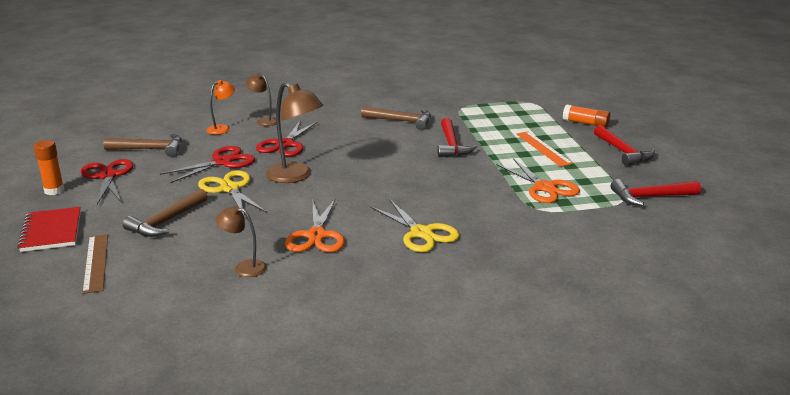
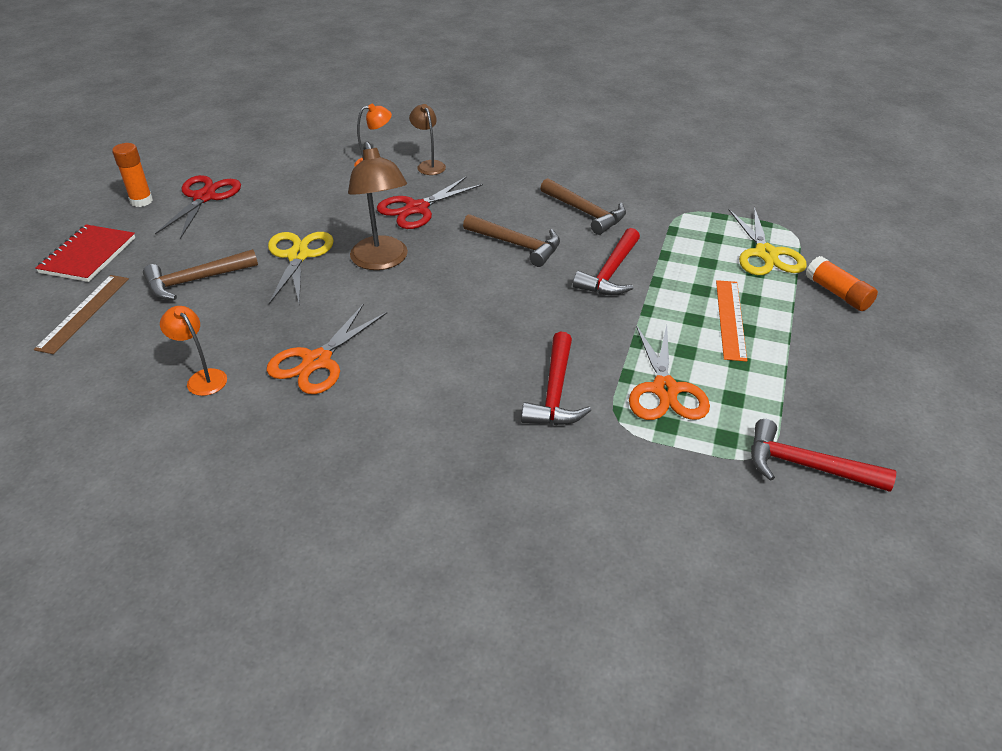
camera: 30 degrees right, 15 degrees up
(150, 149) = (277, 172): brown hammer -> brown hammer (517, 245)
(222, 162) = (328, 214): red scissors -> none
(244, 267) = (202, 378): brown lamp -> orange lamp
(421, 233) = (435, 405): yellow scissors -> yellow scissors (766, 254)
(623, 152) = (845, 365): red hammer -> red hammer (555, 392)

